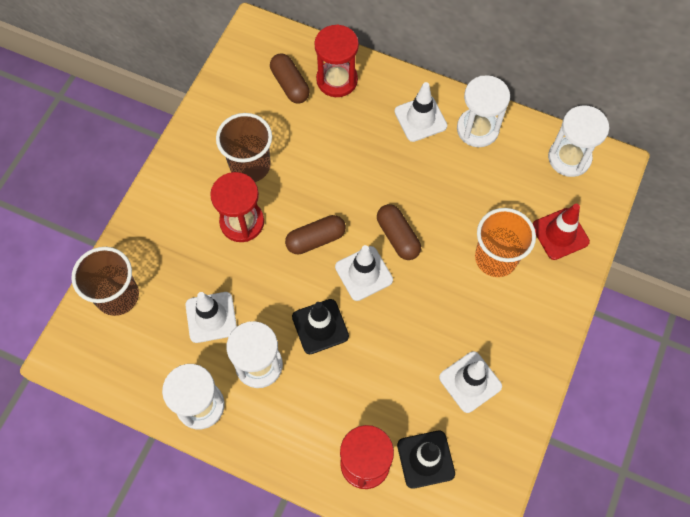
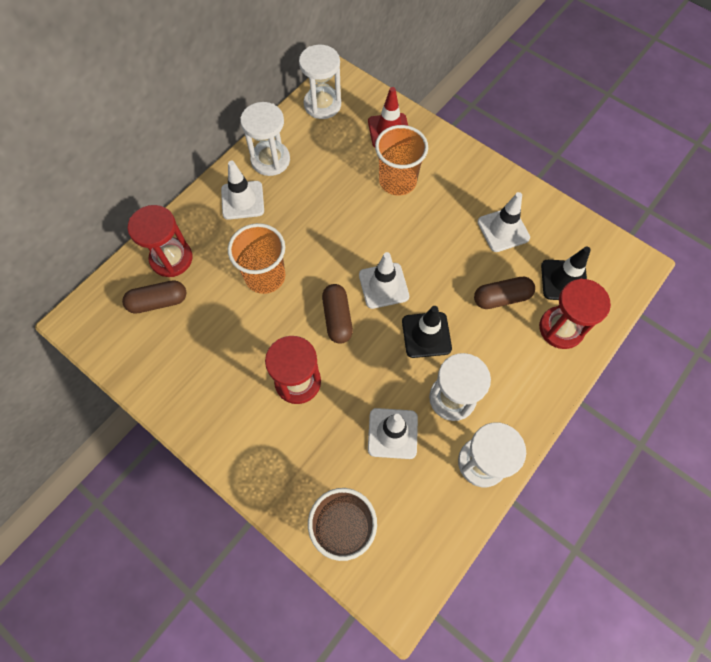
camera: 75 degrees left, 0 degrees up
(250, 165) = (237, 360): brown cup -> none
(342, 163) = (265, 276): none -> orange cup
(397, 237) = (355, 249): brown capsule -> brown capsule (501, 298)

